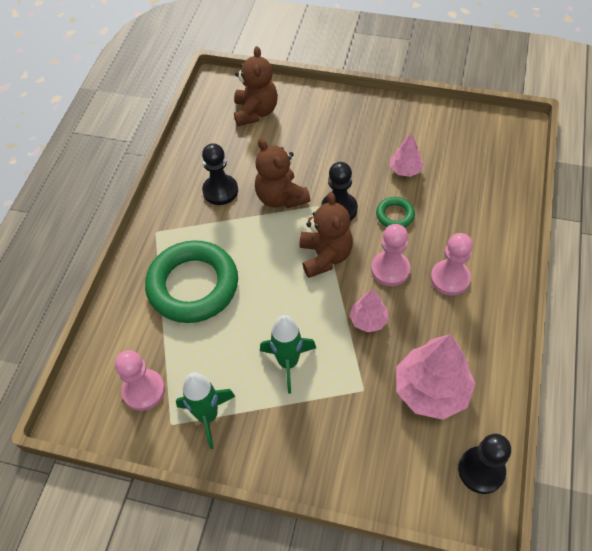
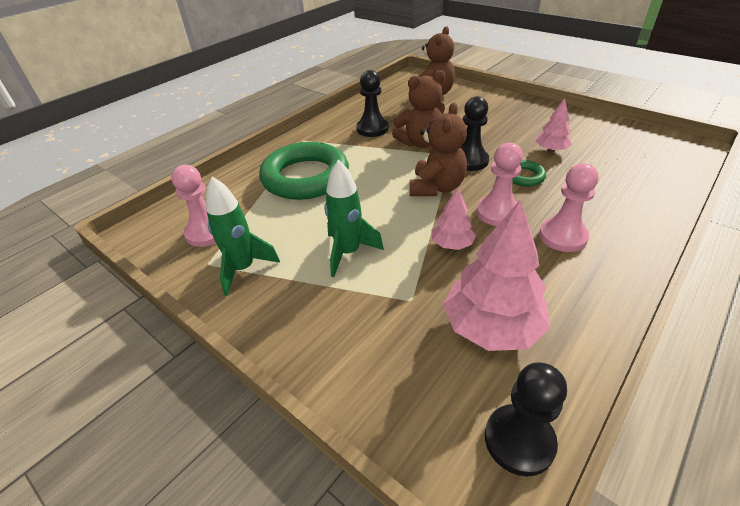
camera: 25 degrees right, 15 degrees down
(281, 197) = (420, 143): brown teddy bear -> brown teddy bear turned 105 degrees counterclockwise

